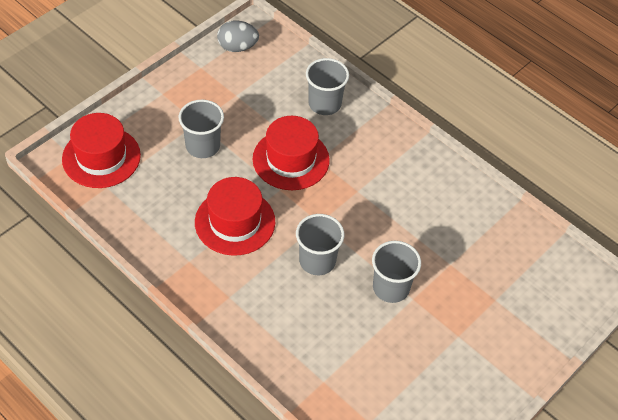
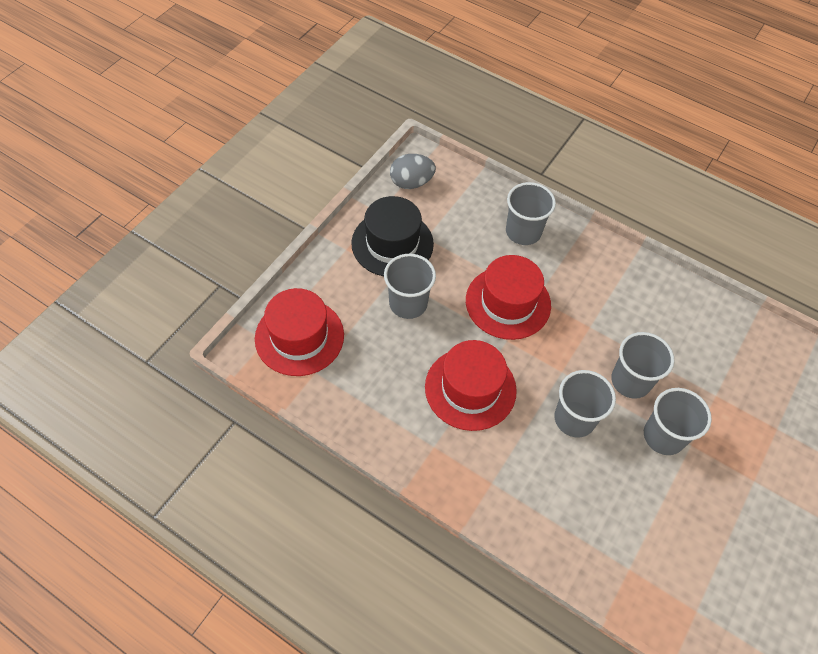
camera: 10 degrees left, 5 degrees up
(204, 95) = (392, 243): none -> black hat
(378, 240) = (630, 381): none -> grey cup

